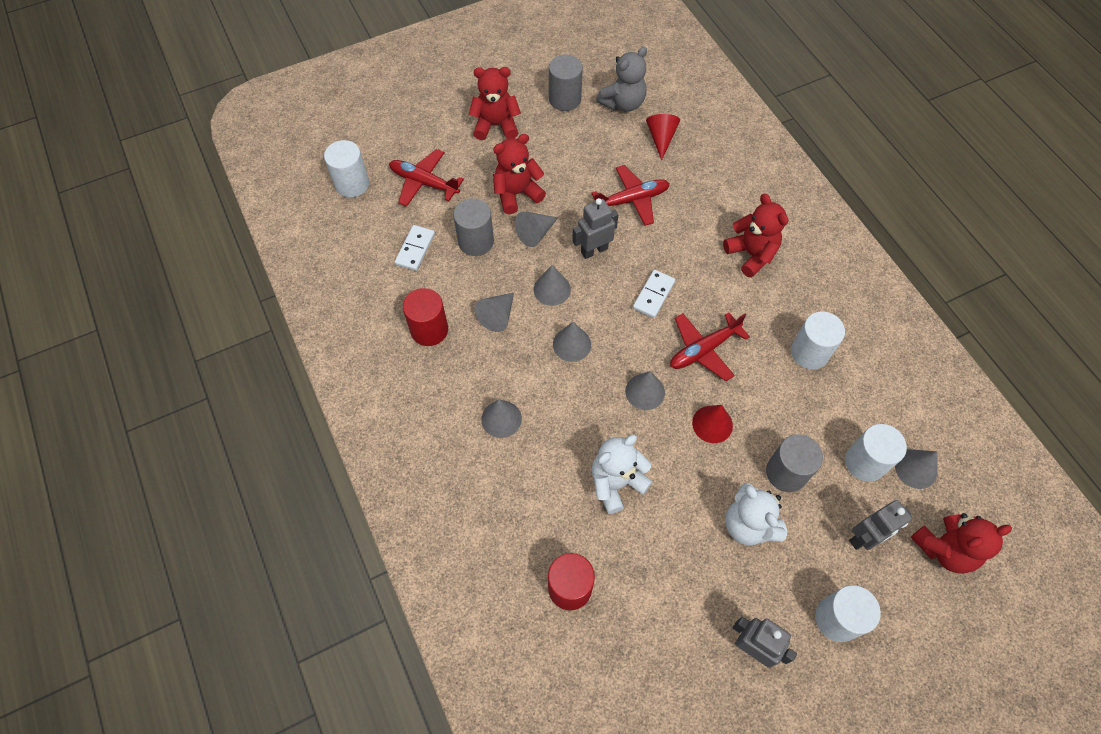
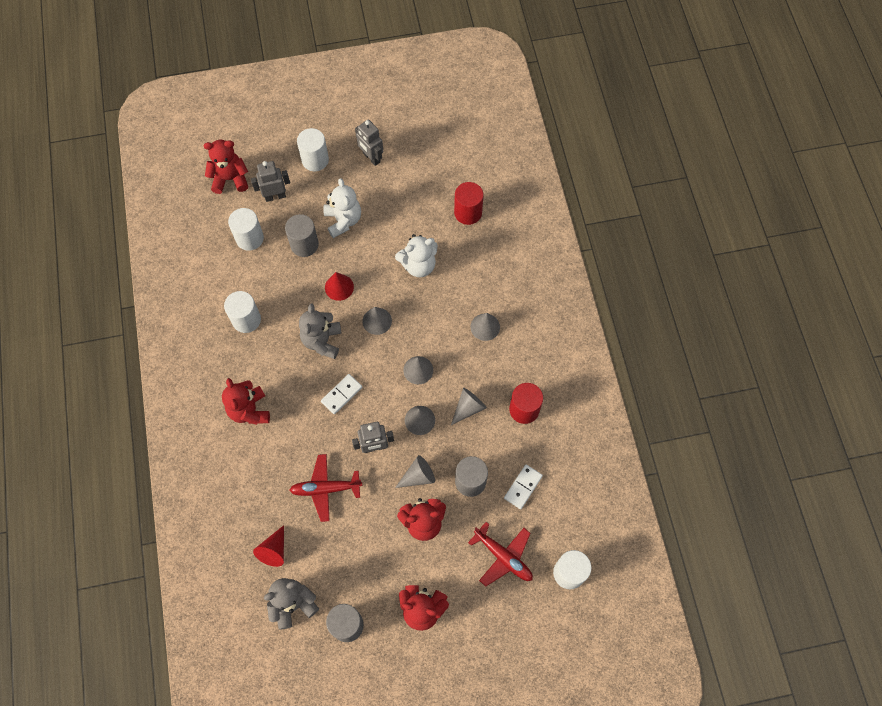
camera: 165 degrees left, 5 degrees up
(703, 350) = (322, 341): red plane -> grey teddy bear
(916, 468) = (219, 226): grey cone -> none

